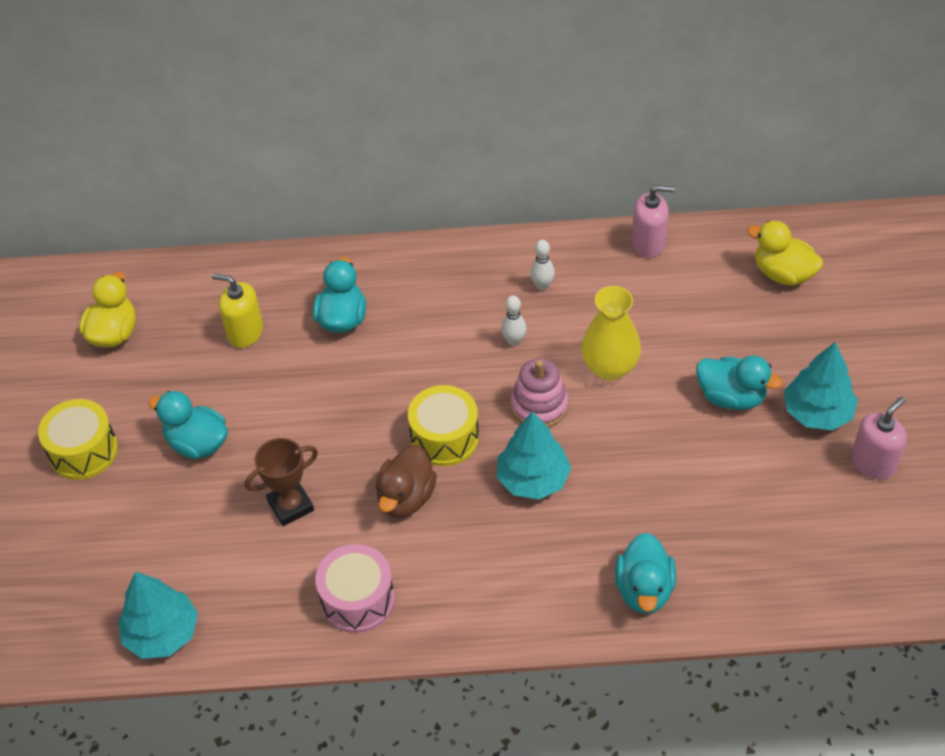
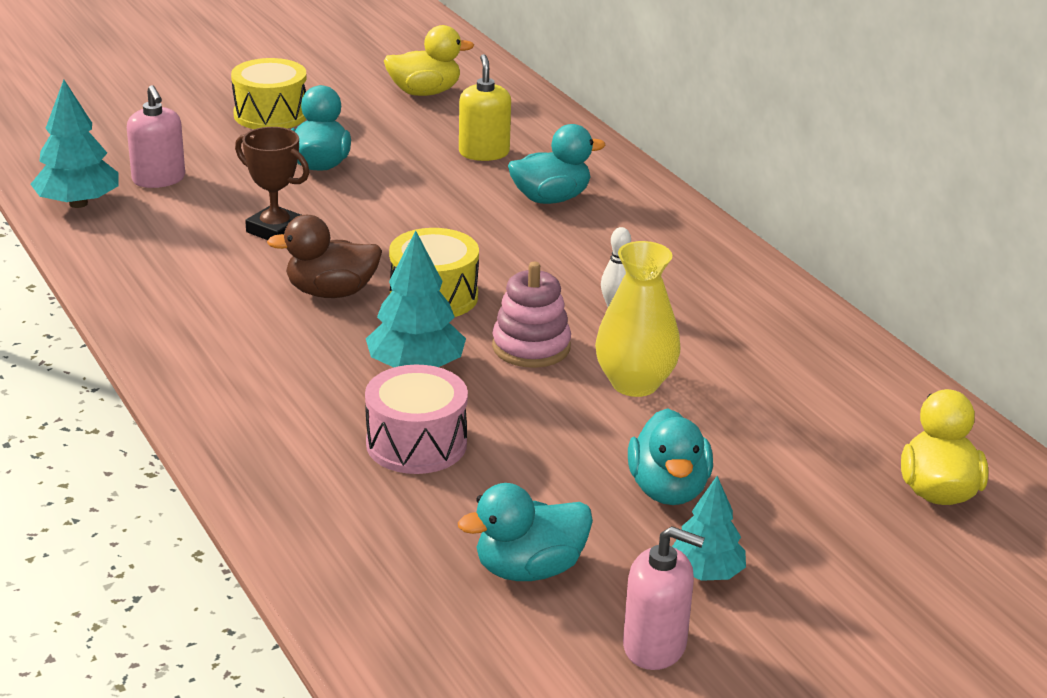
camera: 60 degrees right, 20 degrees down
(357, 599) = (176, 295): pink drum -> pink drum (416, 444)
(542, 286) = (722, 308): white bowling pin -> none
(644, 590) = (300, 483): turquoise duck -> turquoise duck (529, 569)
(648, 243) = (874, 369): pink soap dispenser -> pink soap dispenser (159, 179)
(817, 412) = (706, 573): turquoise tree -> turquoise tree, size x0.67

